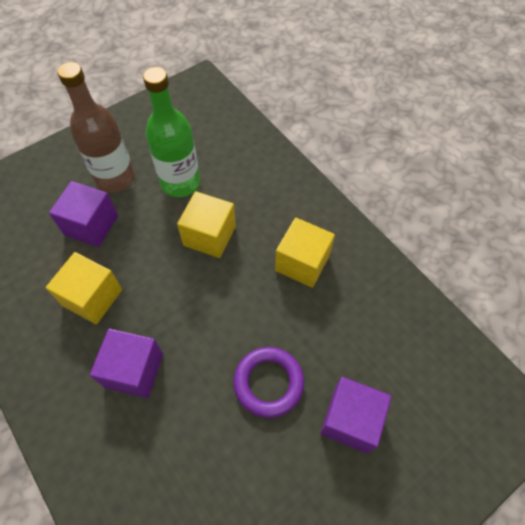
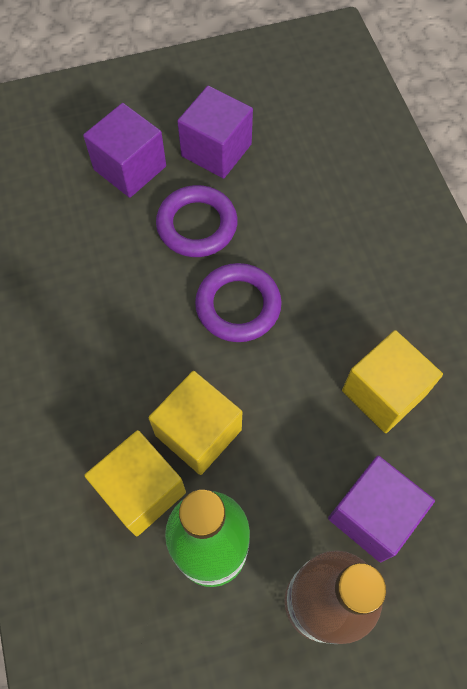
camera: 160 degrees left, 5 degrees up
(134, 370) = (344, 285): purple cube -> purple cube (216, 150)
(212, 325) = (238, 306): none -> purple ring
(302, 263) = (90, 347): yellow cube -> yellow cube (141, 490)

